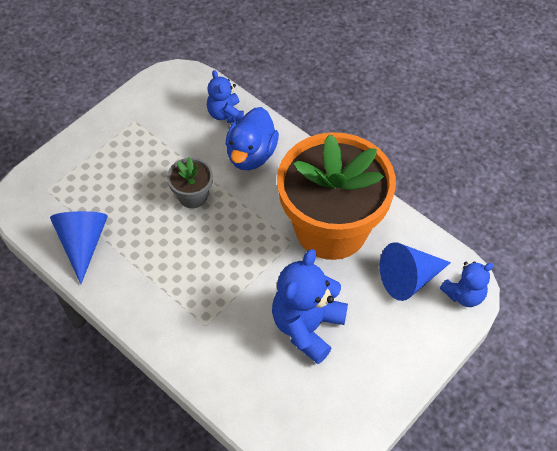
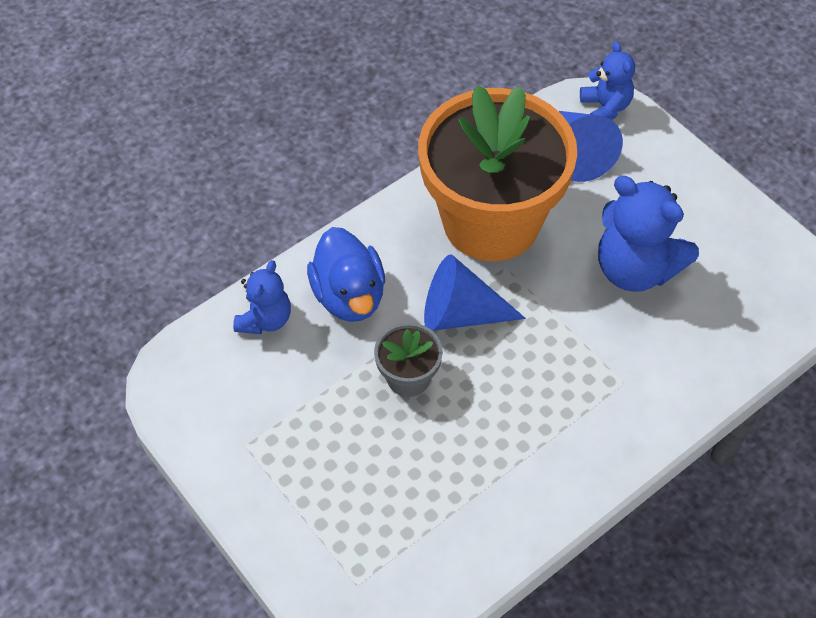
camera: 80 degrees left, 0 degrees up
(83, 244) = (470, 532): blue cone -> blue cone (461, 314)
(225, 114) = (265, 319): blue teddy bear -> blue teddy bear turned 60 degrees counterclockwise
(251, 154) = (349, 296): blue duck -> blue duck turned 45 degrees clockwise

